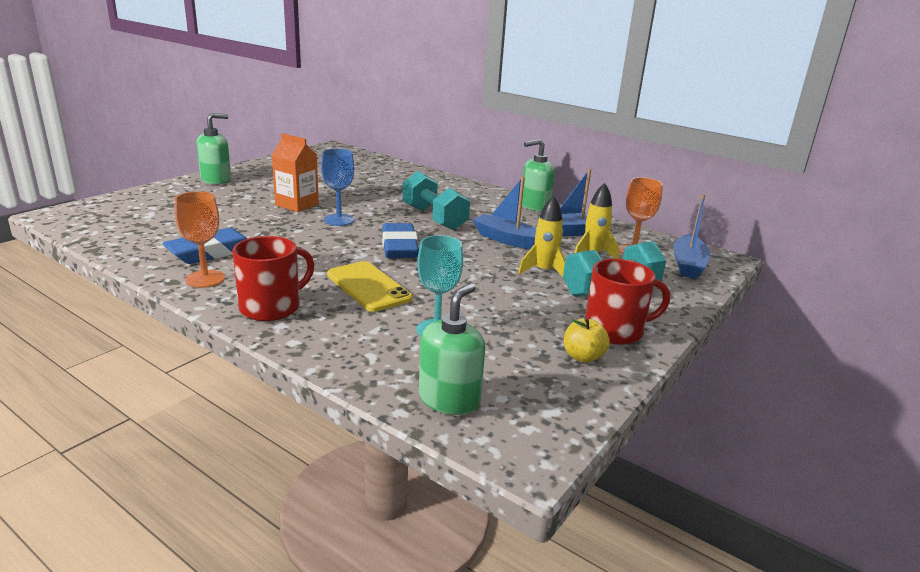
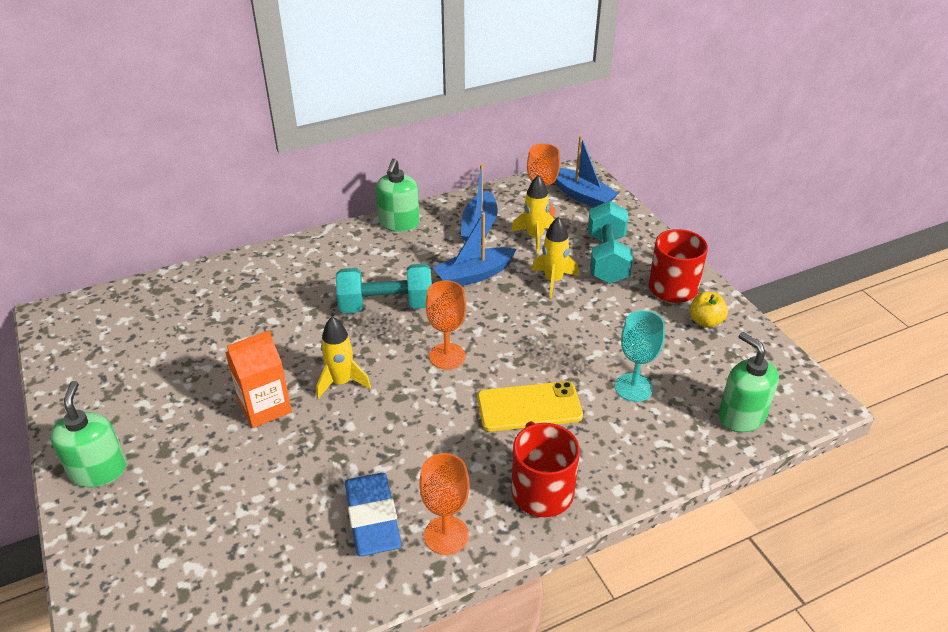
camera: 60 degrees left, 15 degrees up
(339, 220) = (341, 382): blue goblet -> yellow rocket
(399, 247) = (447, 356): blue eraser -> orange goblet

